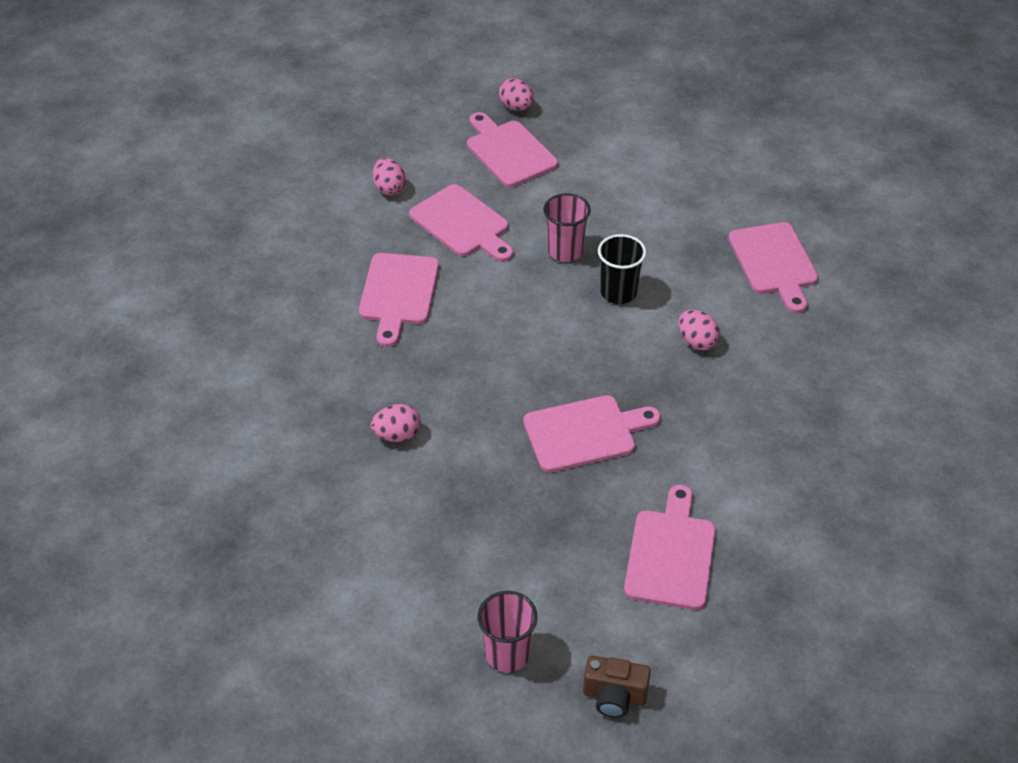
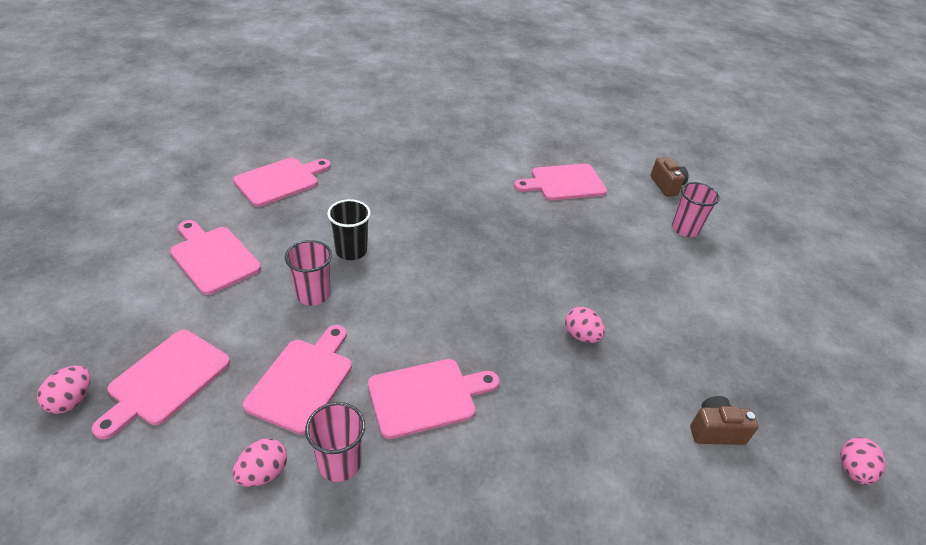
camera: 120 degrees left, 5 degrees down
(228, 483) = (715, 431): none -> brown camera
(370, 227) = (339, 463): none -> pink cup
(585, 433) = (502, 236): pink cutting board -> pink cutting board (213, 257)
(697, 341) = (383, 202): pink egg -> pink egg (852, 470)

